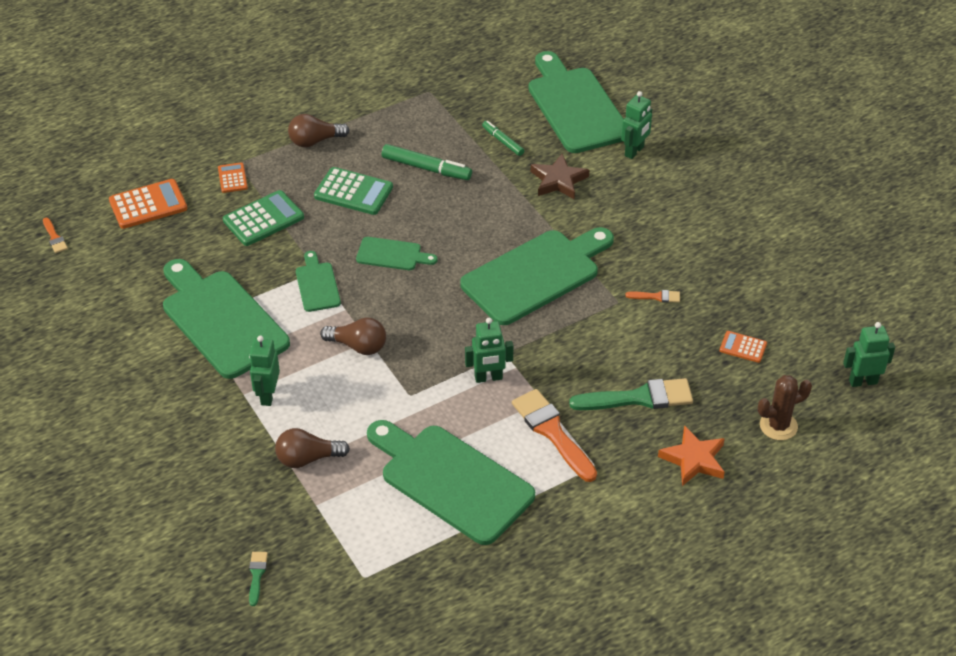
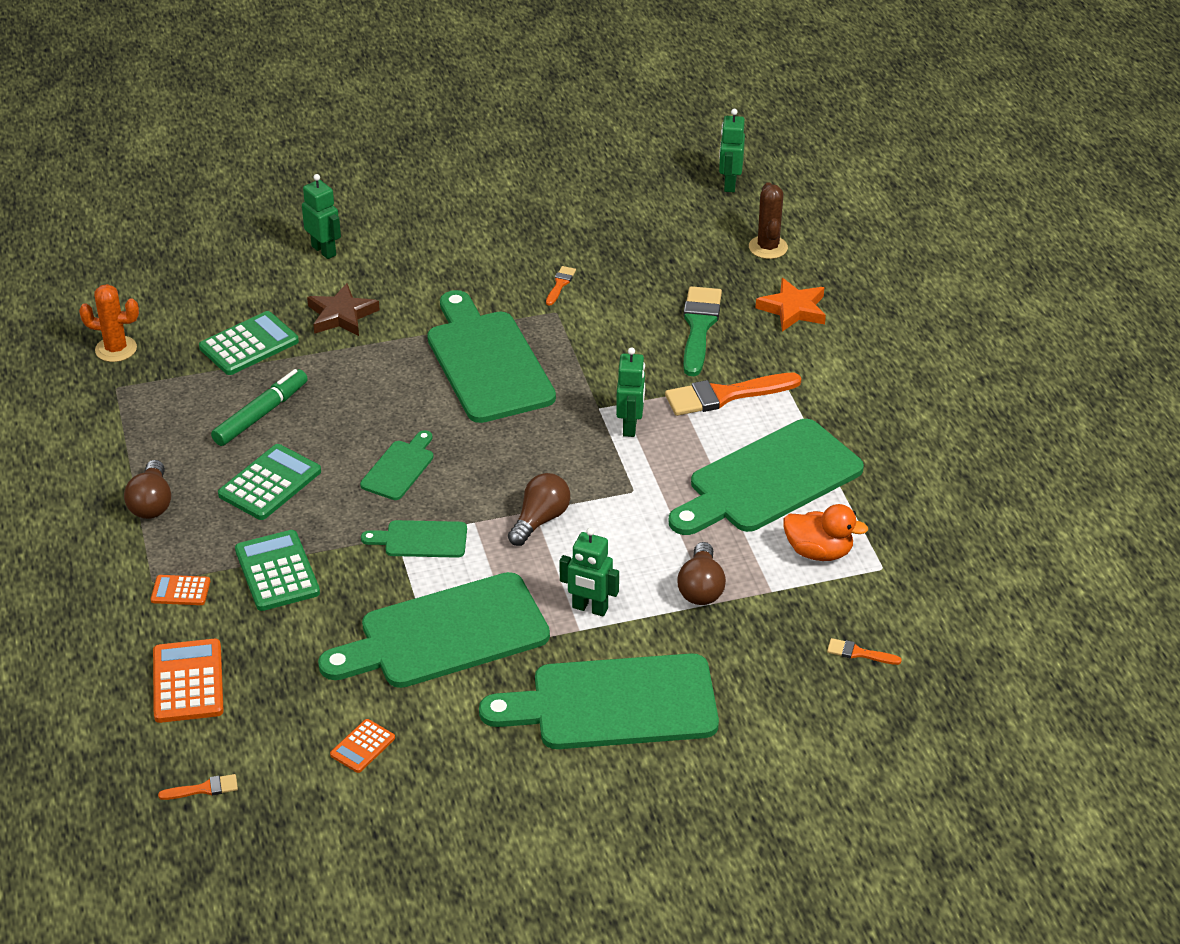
camera: 75 degrees left, 5 degrees down
(257, 575) = (859, 653): green brush -> orange brush
(371, 529) = (819, 552): none -> orange duck
(470, 79) = (116, 349): none -> orange cactus
(503, 142) = (249, 344): green marker -> green calculator
(575, 106) = (220, 277): green cutting board -> green cutting board (614, 704)
(743, 347) = (656, 245): orange calculator -> orange calculator (362, 746)

